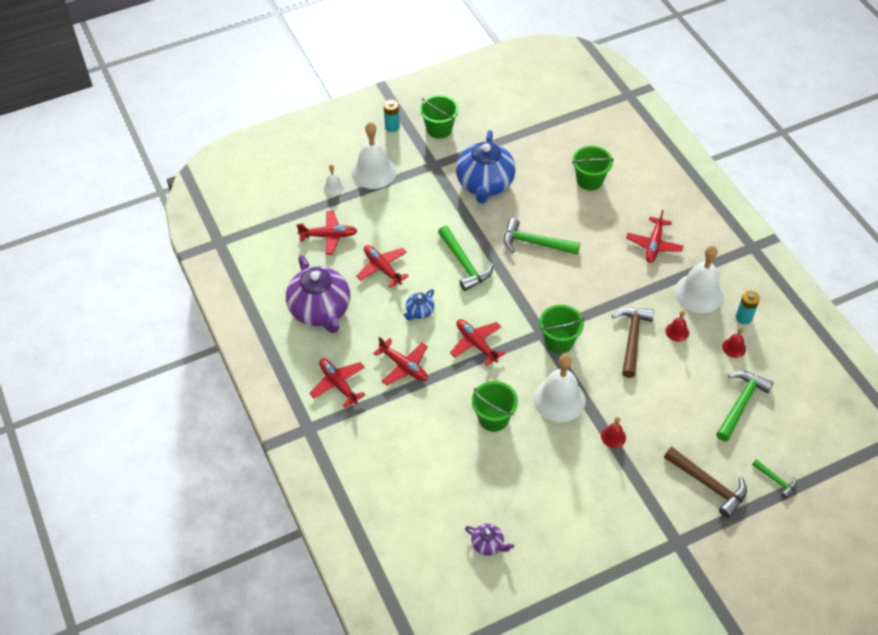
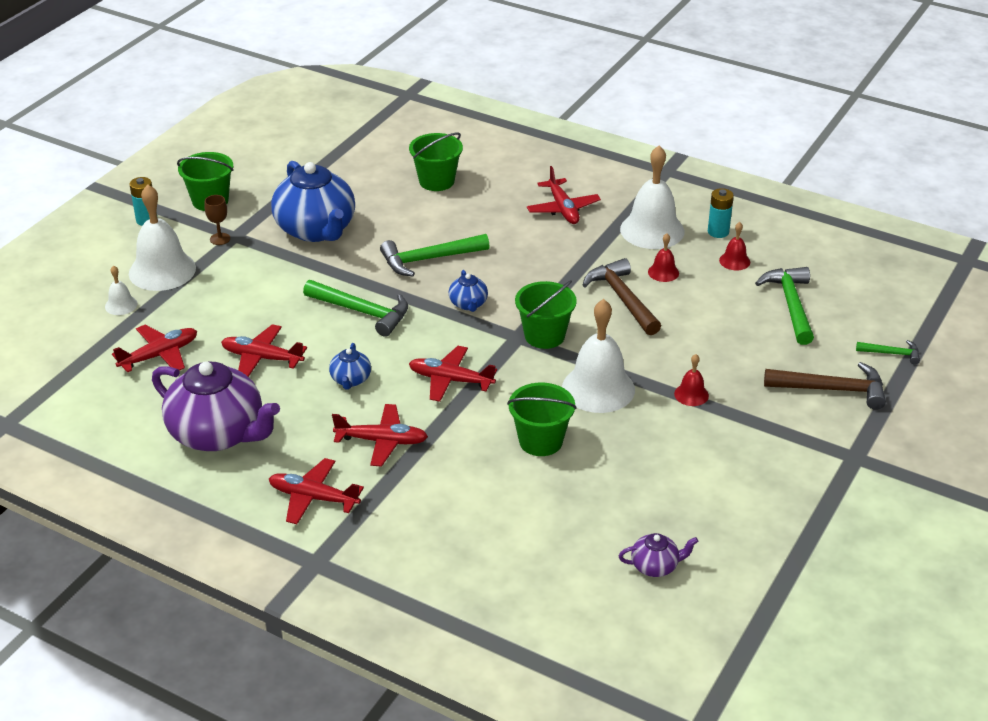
camera: 35 degrees left, 15 degrees down
(423, 163) = (220, 239): none -> brown goblet
(532, 291) = (468, 304): none -> blue teapot

